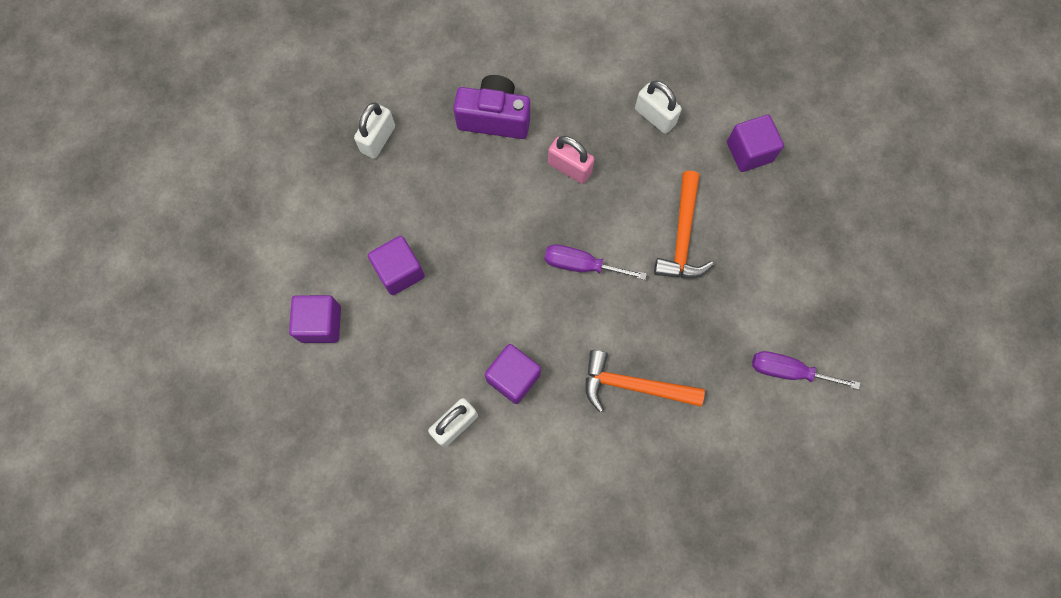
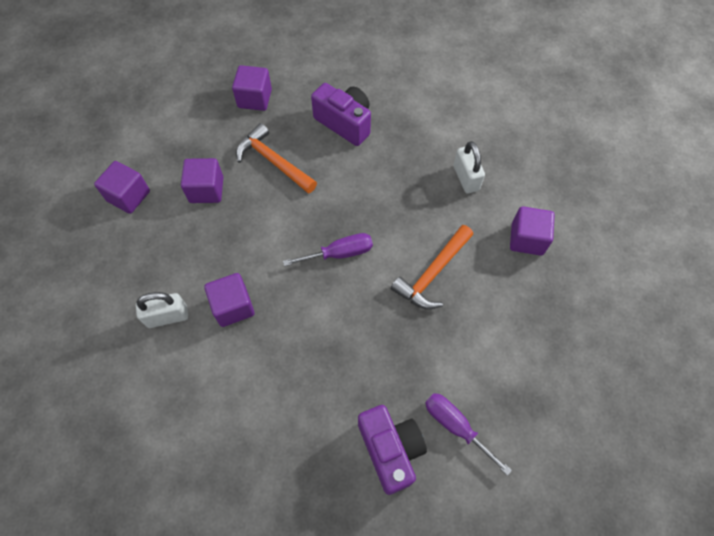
camera: 30 degrees right, 10 degrees down
(378, 139) = (254, 98): white padlock -> purple cube
(569, 168) = (377, 182): pink padlock -> none
(581, 265) = (339, 253): purple screwdriver -> purple screwdriver turned 120 degrees clockwise
(633, 385) = (320, 364): orange hammer -> orange hammer (273, 161)
(745, 426) = (390, 450): none -> purple camera

